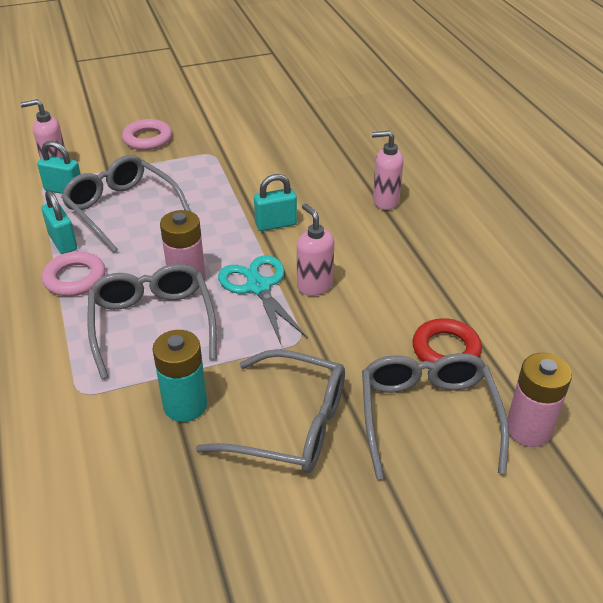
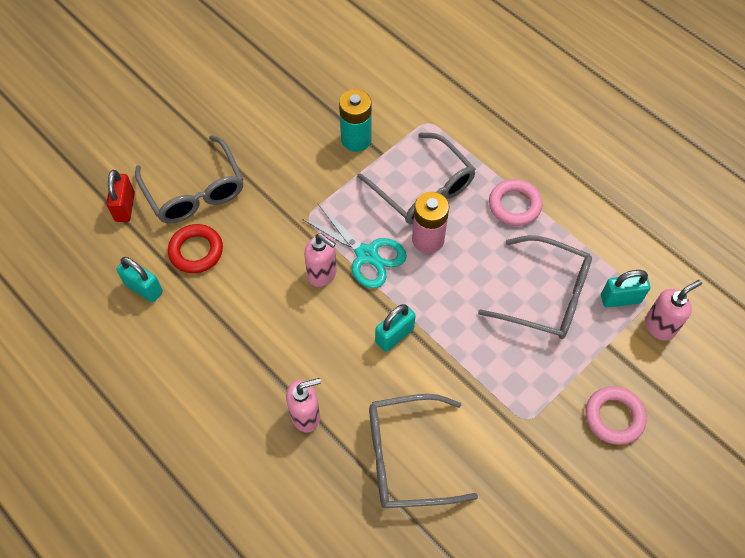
camera: 155 degrees right, 20 degrees up
(63, 242) = (558, 236): turquoise padlock -> turquoise padlock (144, 288)
(290, 425) = (281, 152): grey glasses -> grey glasses (406, 457)
(528, 429) = (125, 207): pink battery -> red padlock

